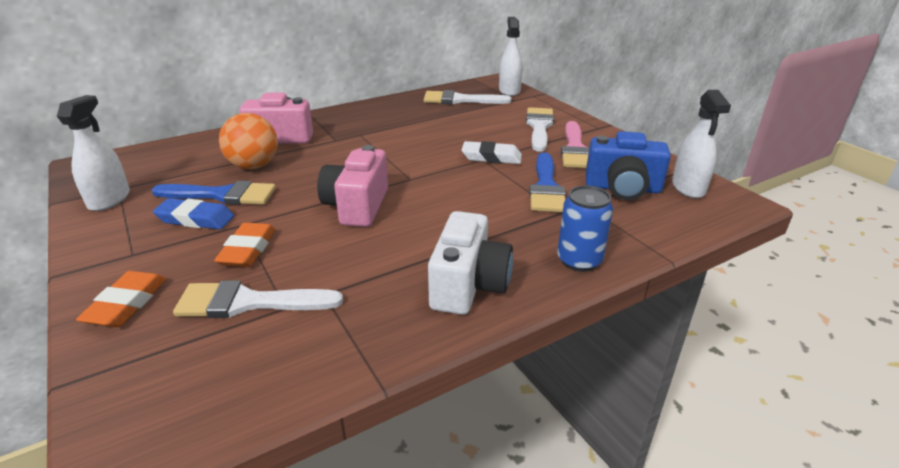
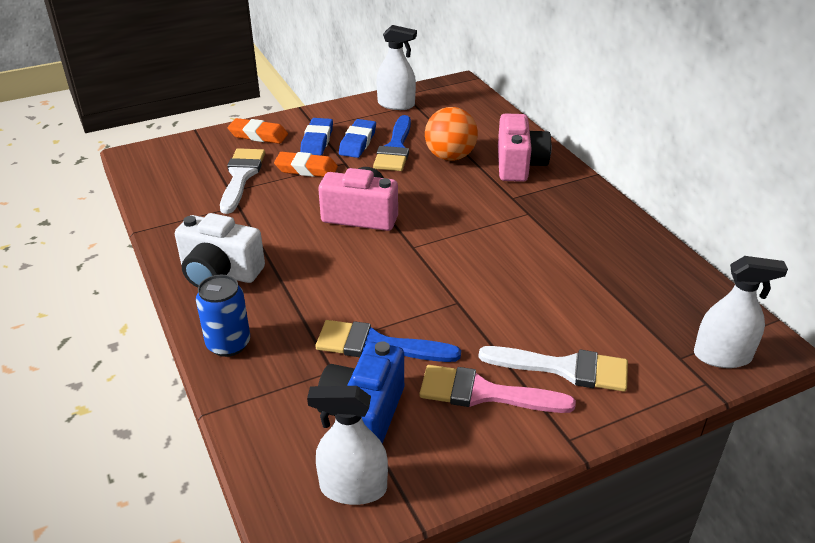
camera: 95 degrees right, 5 degrees up
(175, 249) = (317, 141): none -> blue eraser
(460, 100) = (663, 297): white brush -> none
(491, 157) = (461, 309): white eraser -> none

